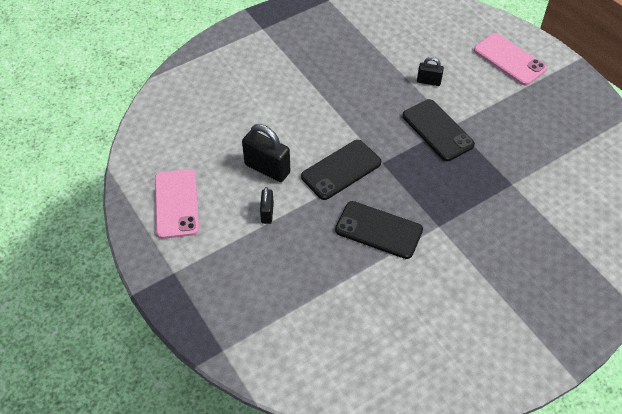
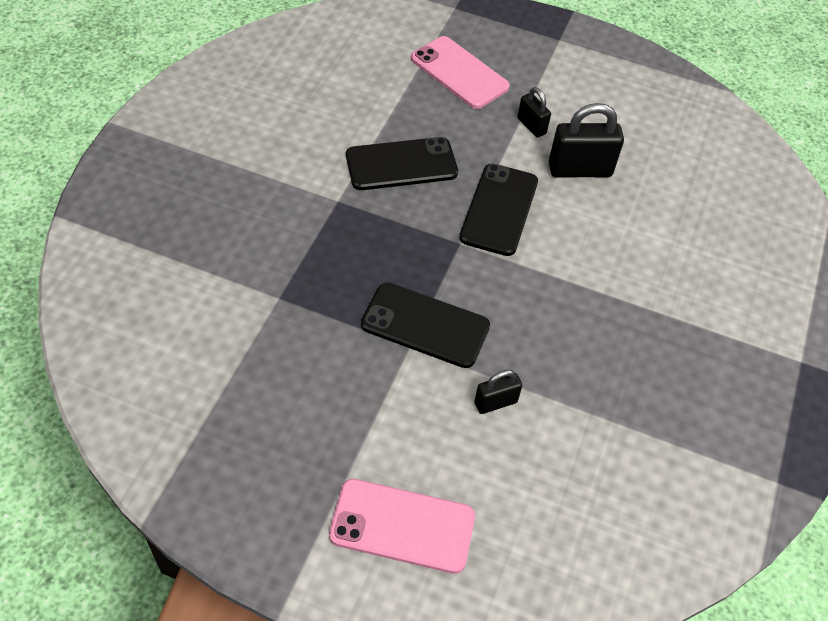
camera: 140 degrees right, 0 degrees up
(176, 203) = (627, 92): pink phone -> pink phone (459, 73)

